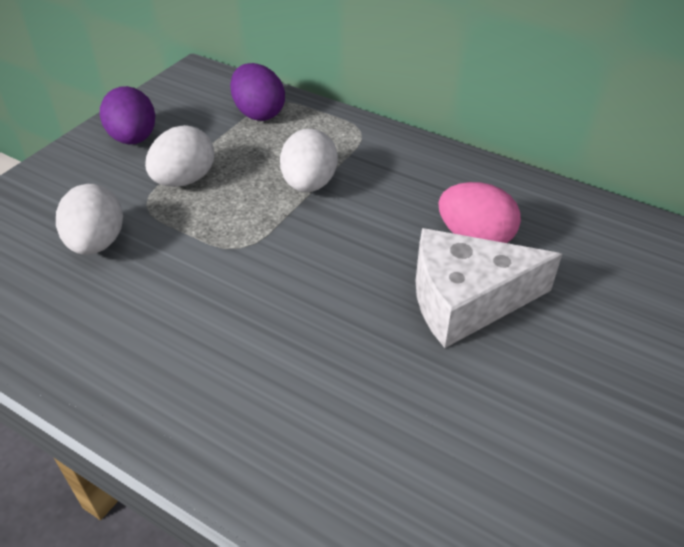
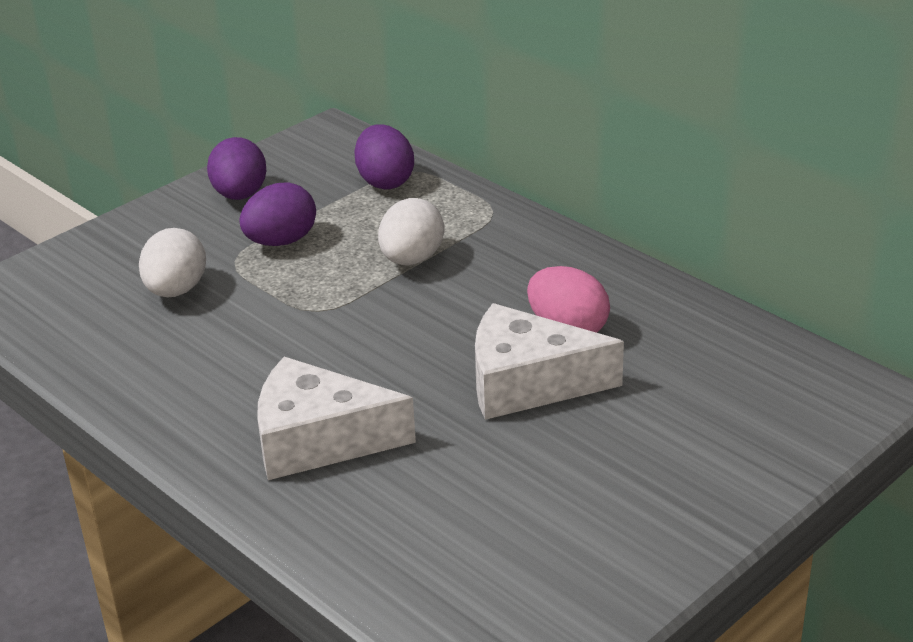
camera: 15 degrees right, 10 degrees down
(184, 180) = (281, 241): white egg -> purple egg
(291, 399) = (318, 440): none -> white cheese

